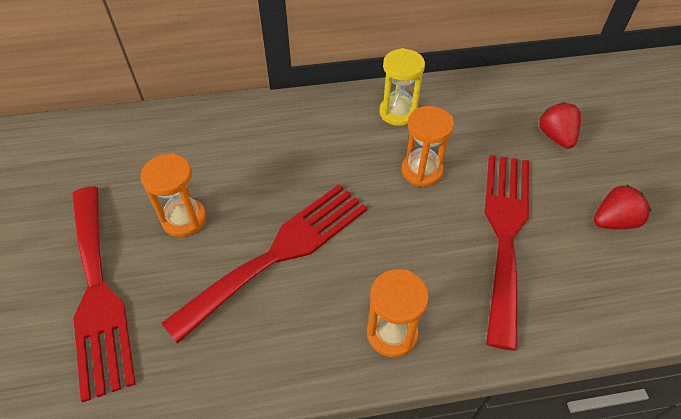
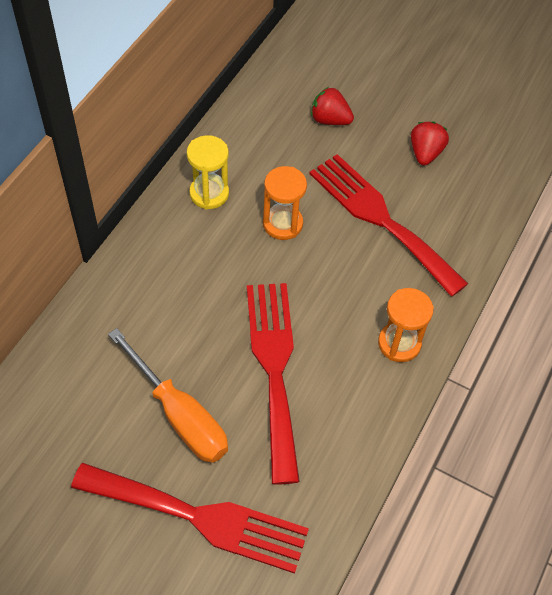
camera: 55 degrees left, 5 degrees up
(184, 219) = (180, 415): orange hourglass -> orange screwdriver

